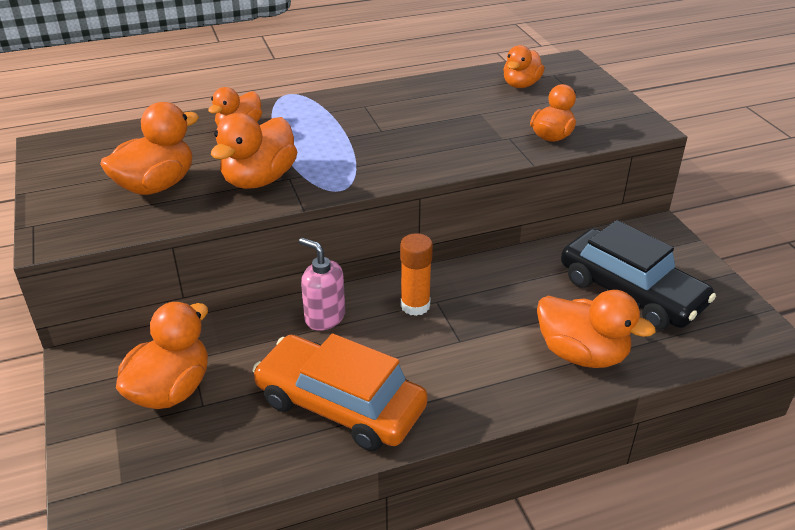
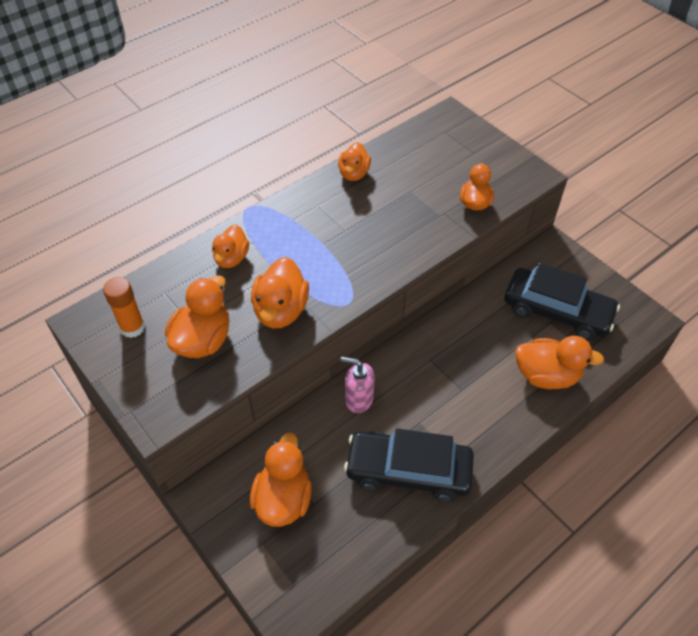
camera: 20 degrees left, 15 degrees up
(340, 405) = (408, 471): orange car -> black car
(415, 305) = (417, 368): orange glue stick -> orange glue stick (132, 327)
(521, 85) = (426, 150): orange duck -> orange duck (354, 174)

